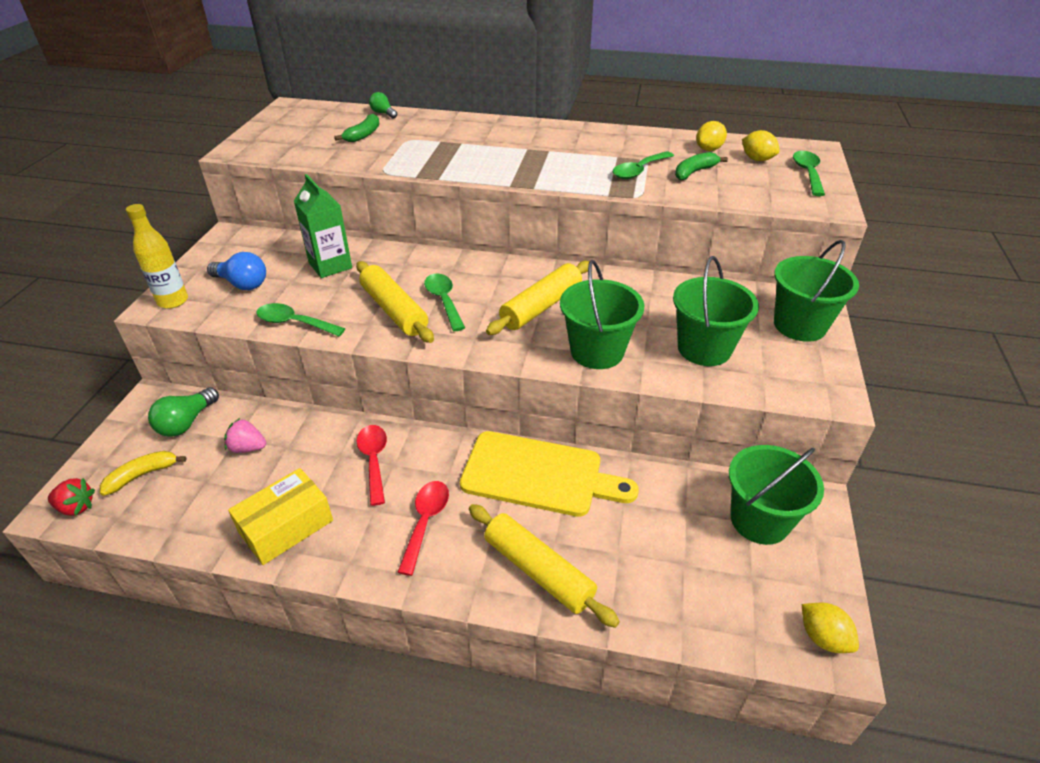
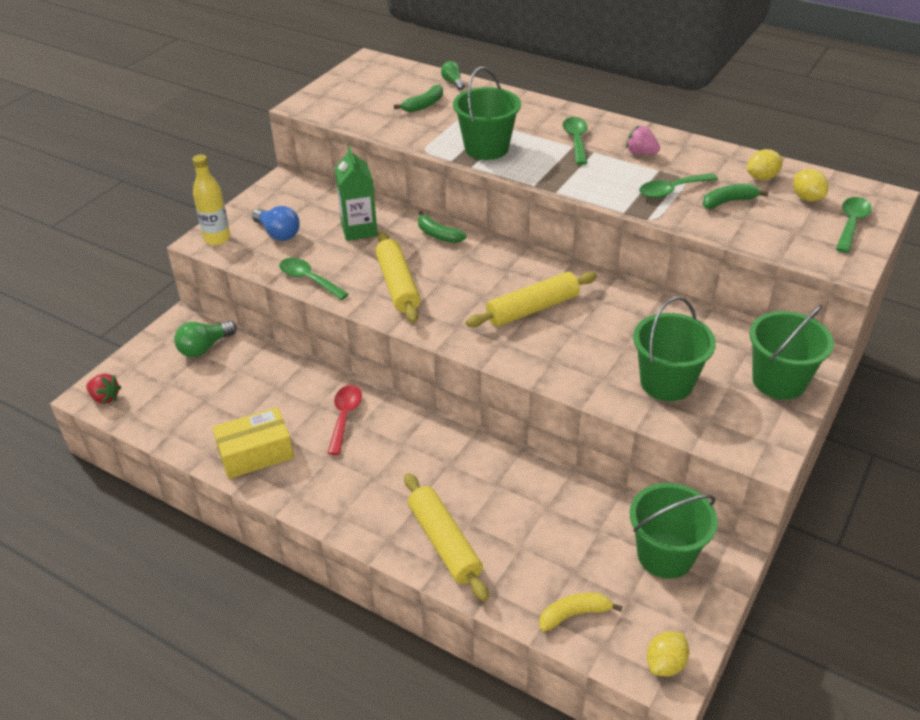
camera: 20 degrees right, 0 degrees up
(142, 475) = (159, 384): yellow banana -> yellow banana (574, 614)
(248, 448) = (246, 381): pink strawberry -> pink strawberry (641, 153)
(415, 256) = (438, 235): none -> green banana
(425, 522) = (367, 479): red spoon -> none
(444, 301) = (445, 285): green spoon -> green spoon (576, 140)
(539, 474) = (482, 464): yellow cutting board -> none
(597, 351) = (562, 363): green bucket -> green bucket (486, 148)
(823, 638) = (665, 664): yellow lemon -> yellow lemon turned 60 degrees clockwise

